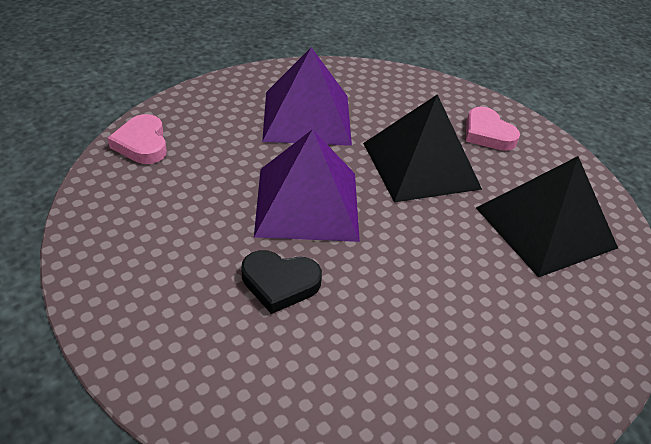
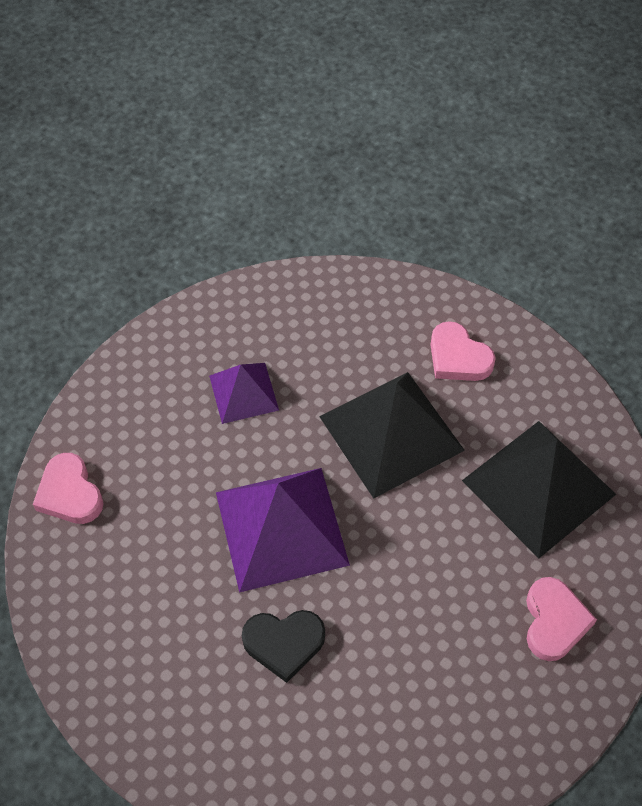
camera: 10 degrees left, 15 degrees up
(307, 117) = (244, 392): purple pyramid -> purple pyramid, size x0.56
(547, 329) = (554, 621): none -> pink heart

